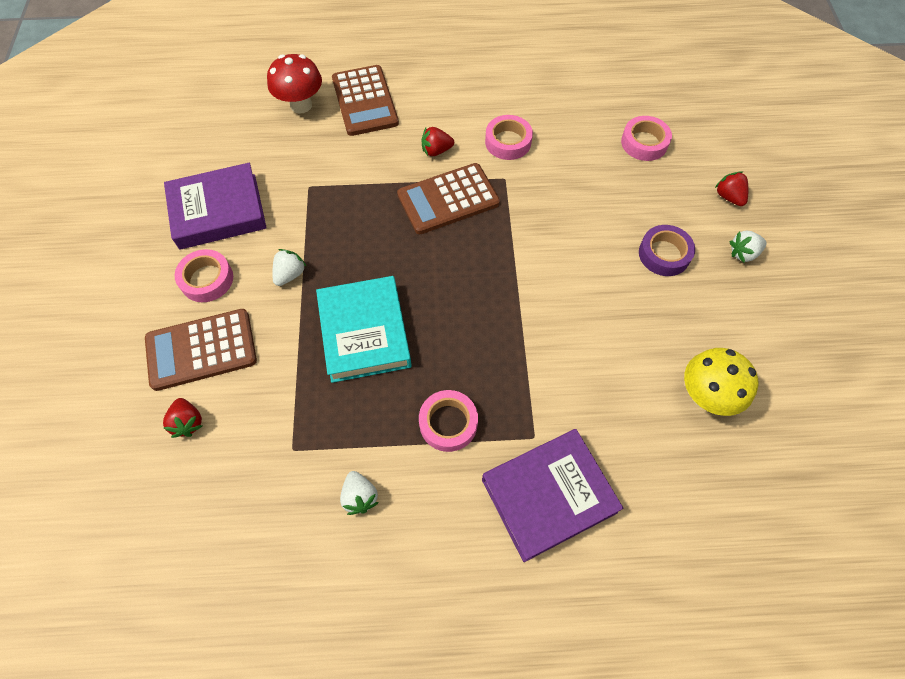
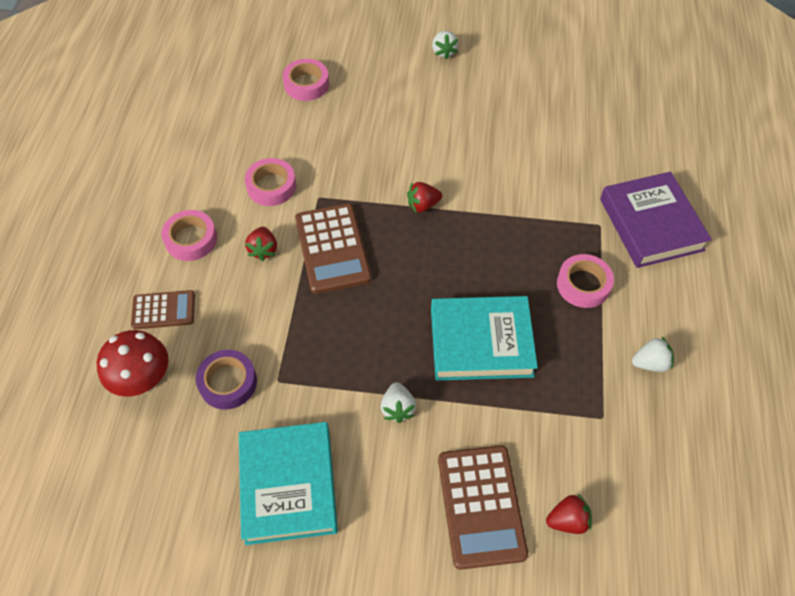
camera: 80 degrees left, 5 degrees down
(207, 279) = (387, 499): pink tape -> pink tape (191, 239)
(218, 211) = (288, 485): purple book -> turquoise book
(290, 274) = (397, 408): white strawberry -> white strawberry turned 135 degrees counterclockwise
(365, 101) = (163, 310): brown calculator -> brown calculator, size x0.60
(664, 254) = (434, 100): purple tape -> purple tape (228, 382)
(705, 396) = (571, 108): yellow mushroom -> none
(728, 197) = (384, 45): red strawberry -> red strawberry (423, 205)

